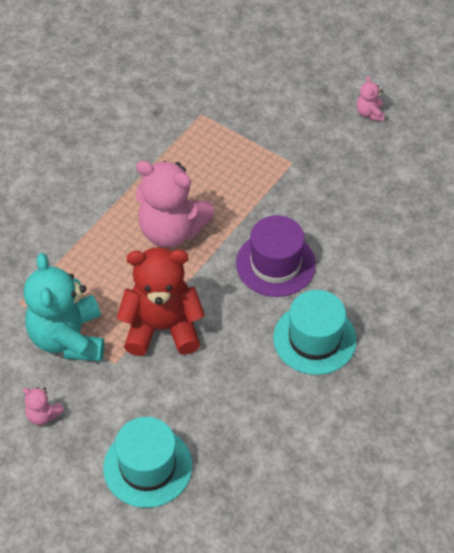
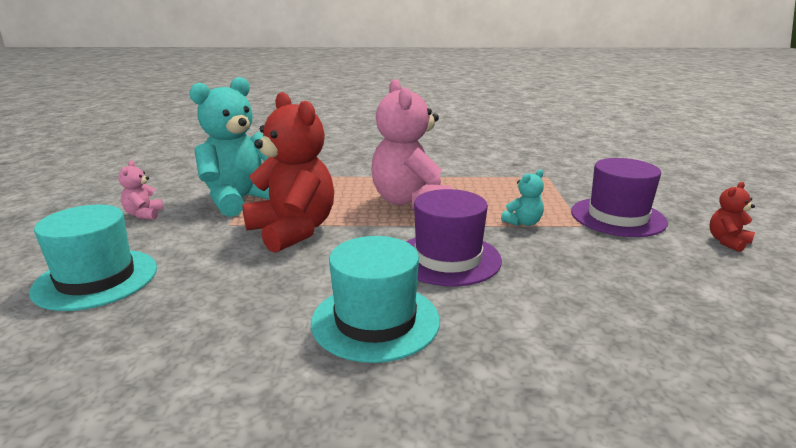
camera: 55 degrees right, 30 degrees down
(262, 190) = (523, 223): none -> turquoise teddy bear
(298, 134) = (617, 217): none -> purple hat
(369, 113) = (727, 242): pink teddy bear -> red teddy bear

